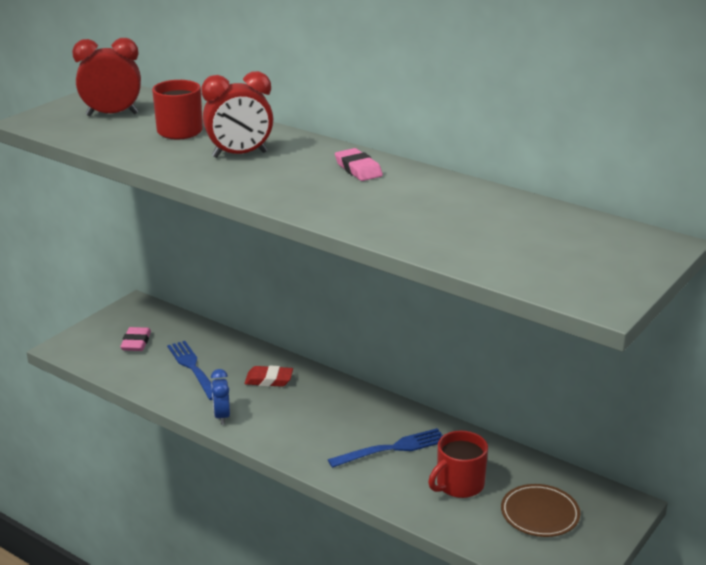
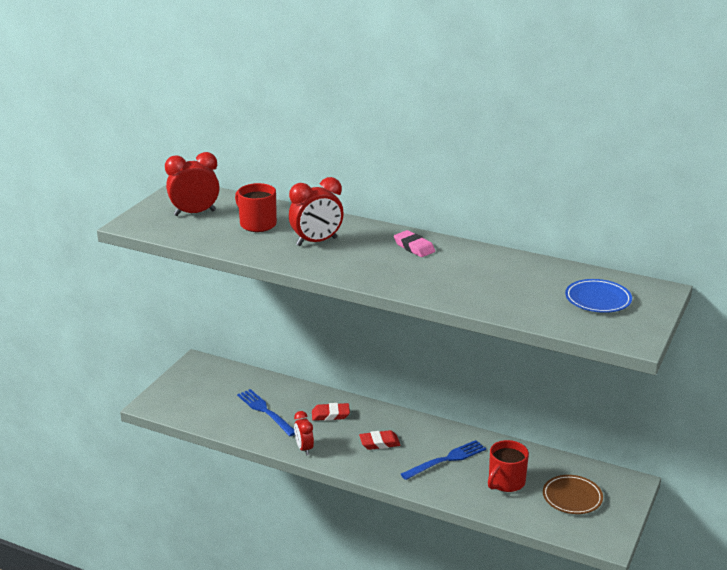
camera: 10 degrees left, 0 degrees up
(136, 342) = (210, 394): pink eraser -> none
(222, 416) = (304, 448): blue clock -> red clock
(316, 419) = (379, 443): none -> red eraser
(573, 247) = (598, 299): none -> blue plate

